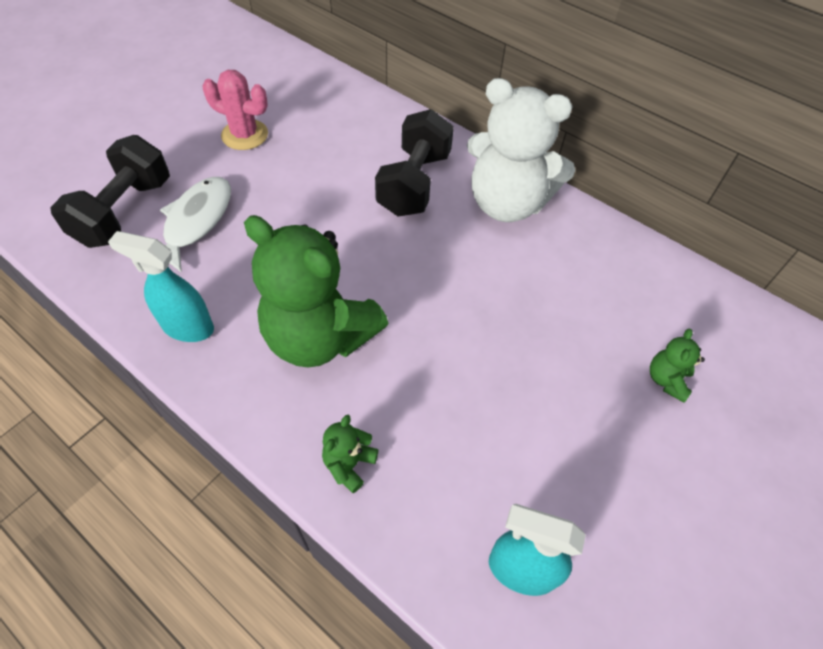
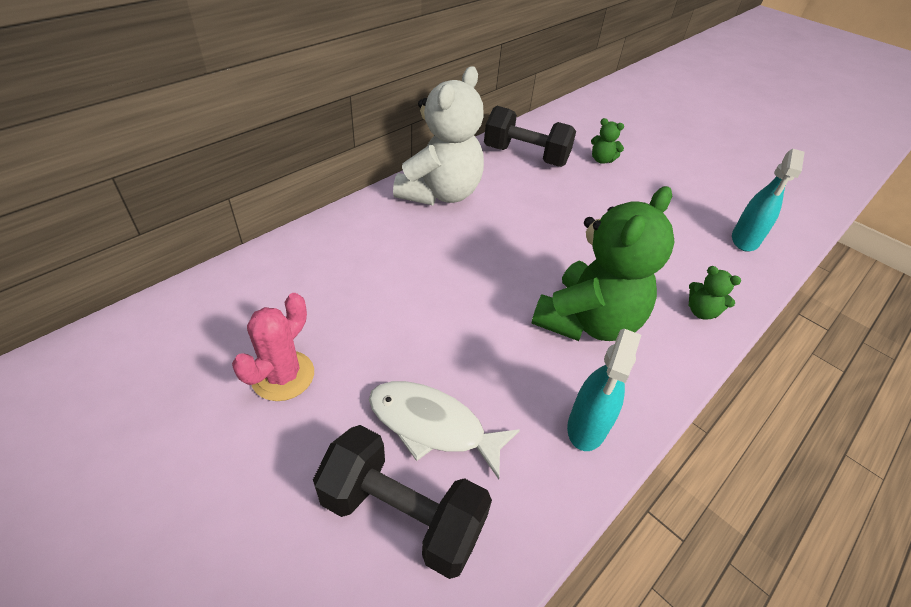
camera: 85 degrees left, 10 degrees down
(414, 183) = (405, 242): black dumbbell -> black dumbbell (525, 156)

